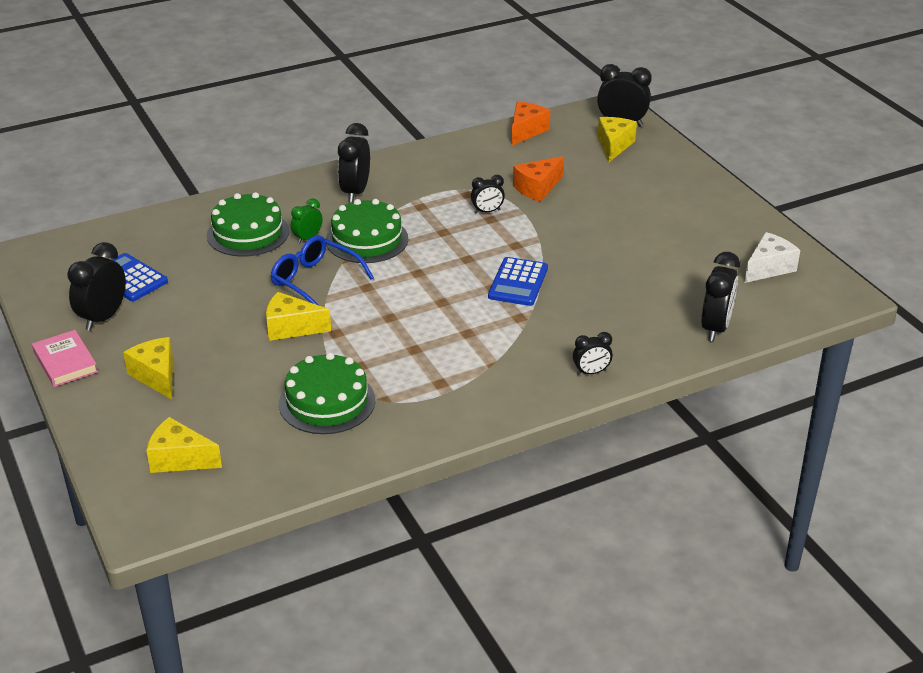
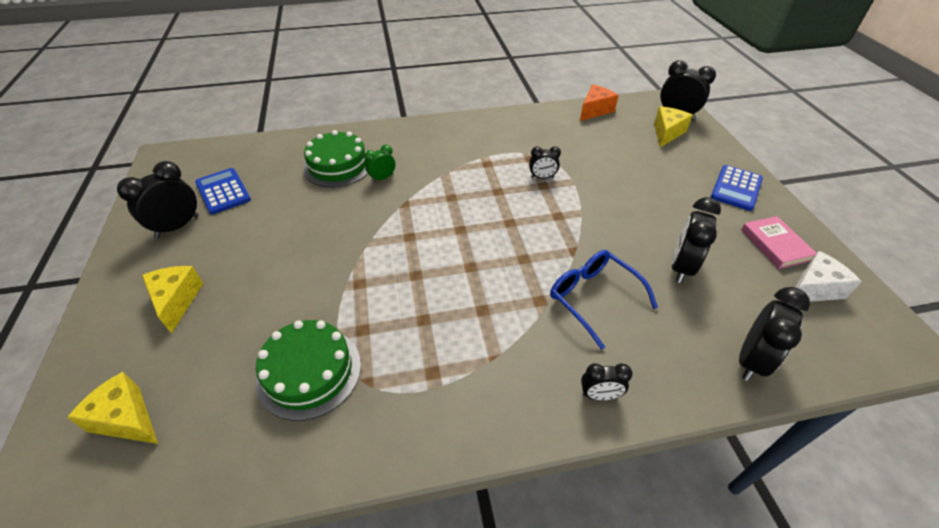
camera: 15 degrees right, 10 degrees up
(65, 362) = (116, 267): pink book -> pink book (775, 245)
(291, 328) = (323, 269): yellow cheese -> none
(314, 281) = (368, 221): blue glasses -> blue glasses (593, 298)
(355, 192) = (439, 142): black clock -> black clock (681, 267)
(367, 239) = (430, 188): green cake -> none
(518, 282) = (549, 258): blue calculator -> blue calculator (736, 188)
(537, 188) = (592, 162): orange cheese -> none

